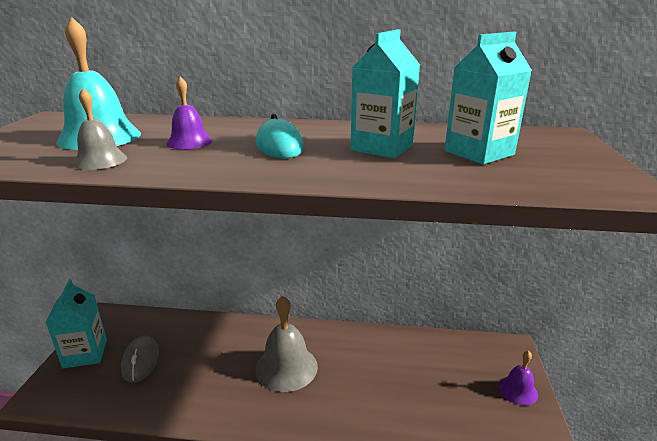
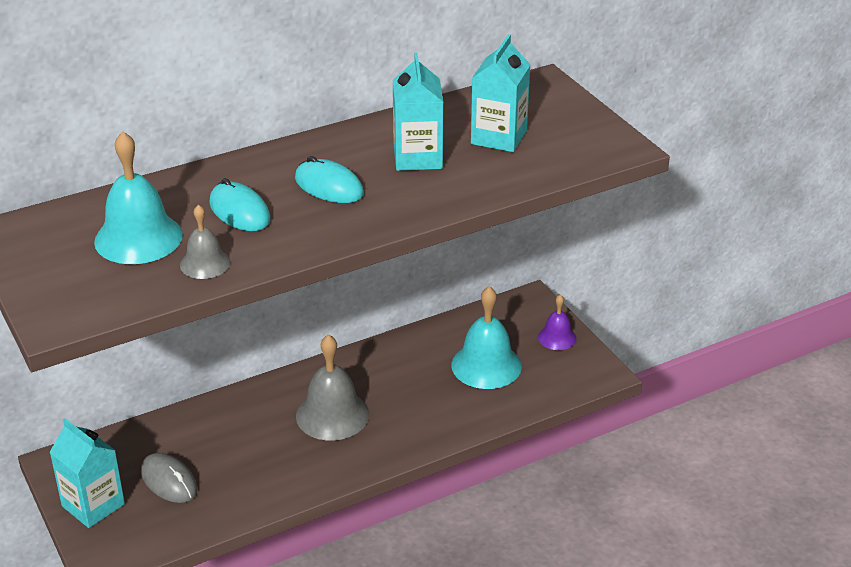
camera: 35 degrees left, 10 degrees up
(189, 142) = (239, 211): purple bell -> turquoise mouse
(436, 385) = (486, 365): none -> turquoise bell

